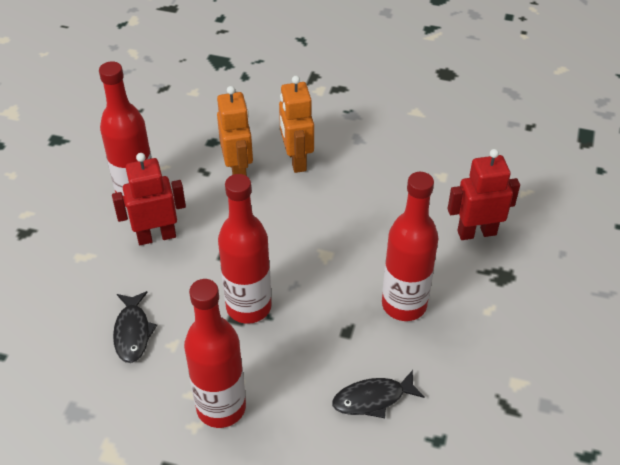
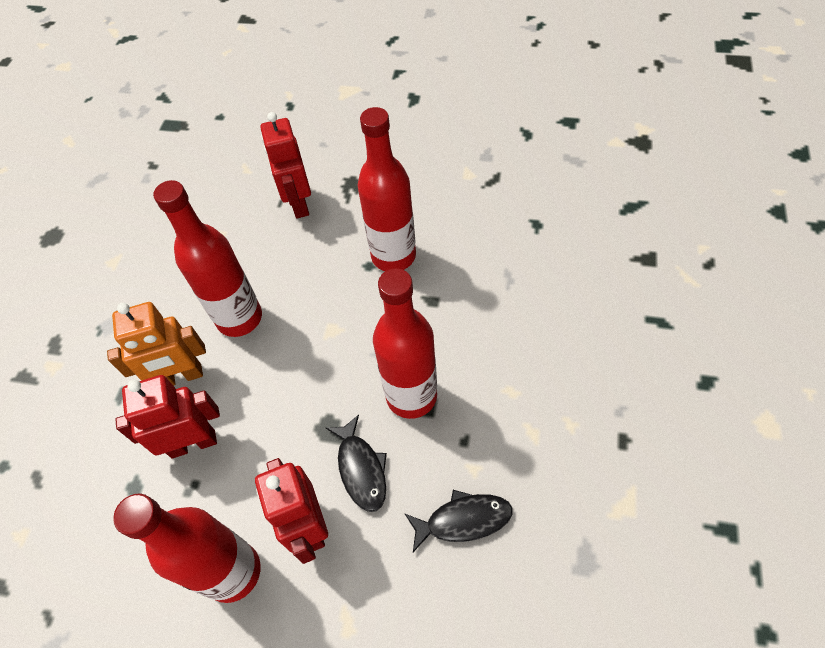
camera: 90 degrees left, 10 degrees up
(221, 407) = (544, 402): red bottle -> red bottle (239, 318)
(238, 170) = (193, 443): orange robot -> red robot
(373, 399) = (505, 273): black fish -> black fish (361, 469)

